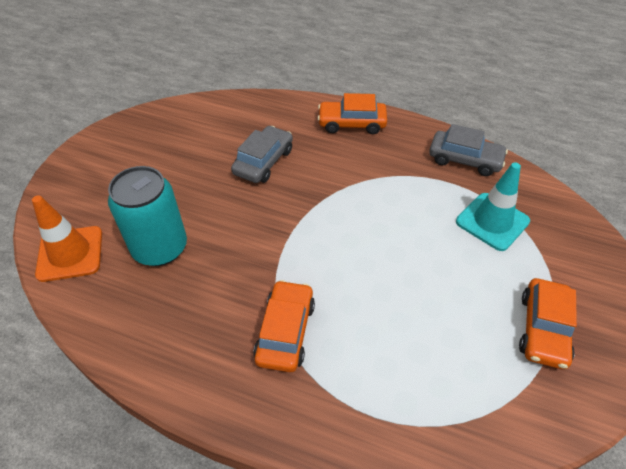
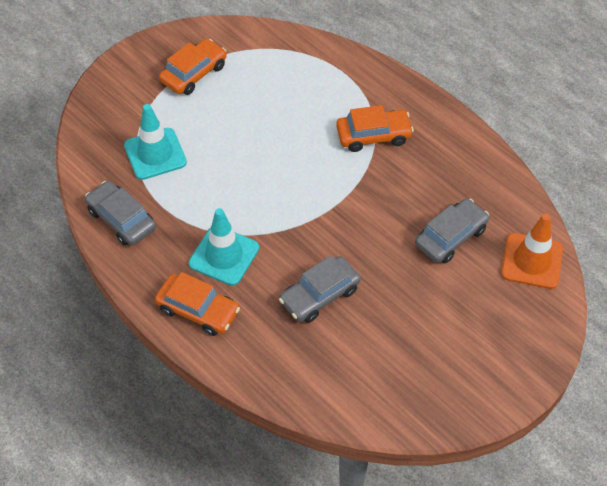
camera: 155 degrees left, 5 degrees up
(160, 248) = (450, 237): turquoise can -> grey car
(285, 331) = (373, 135): orange car -> orange car turned 135 degrees counterclockwise
(360, 163) = (224, 255): none -> turquoise traffic cone

